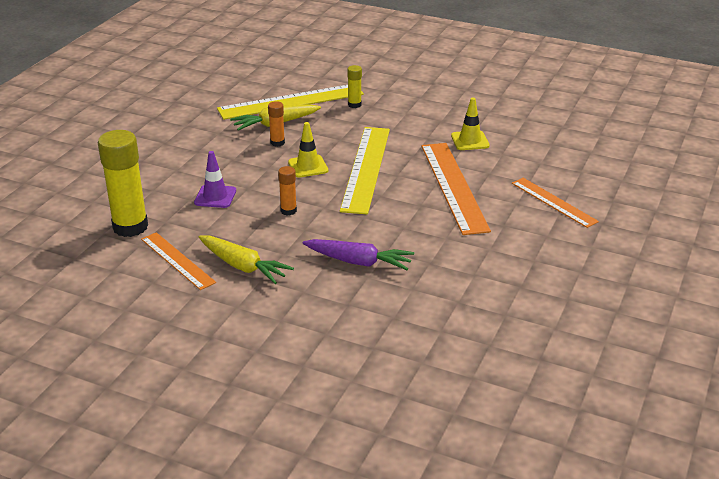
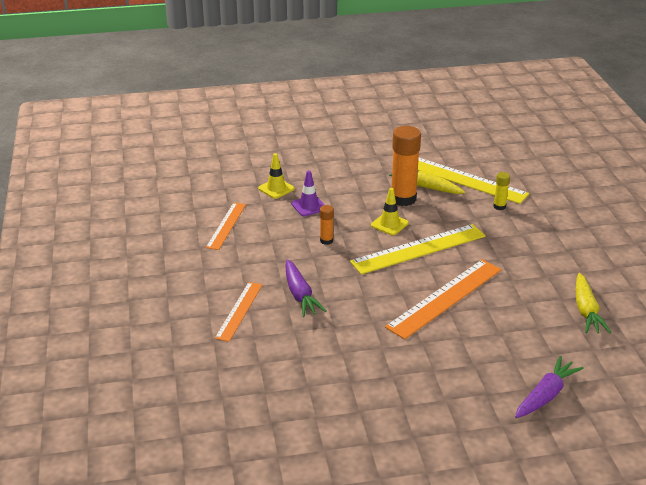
camera: 55 degrees right, 0 degrees up
(130, 227) = (241, 193): yellow glue stick -> none
(243, 266) = (245, 252): yellow carrot -> yellow carrot (586, 311)
(277, 143) = (403, 199): orange glue stick -> orange glue stick, size x2.09
(470, 141) = (522, 279): yellow traffic cone -> yellow traffic cone (276, 188)
(553, 202) = (486, 356): orange ruler -> orange ruler (239, 311)
(628, 197) = (546, 395): none -> purple carrot

